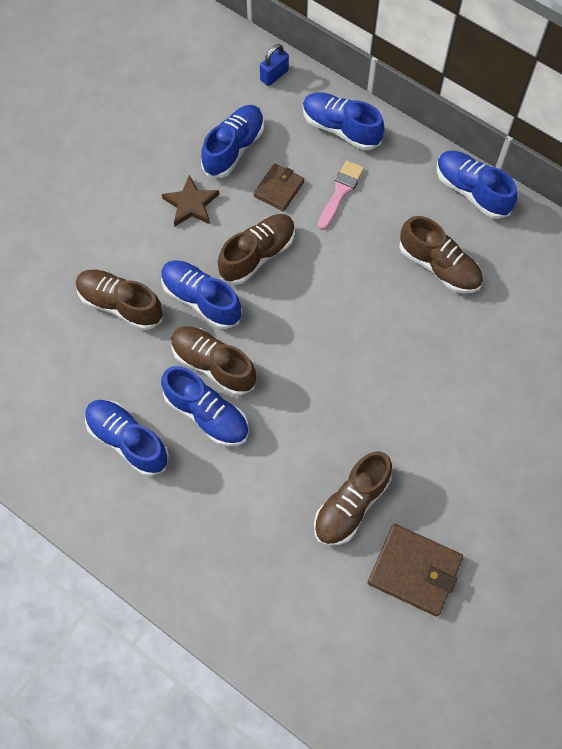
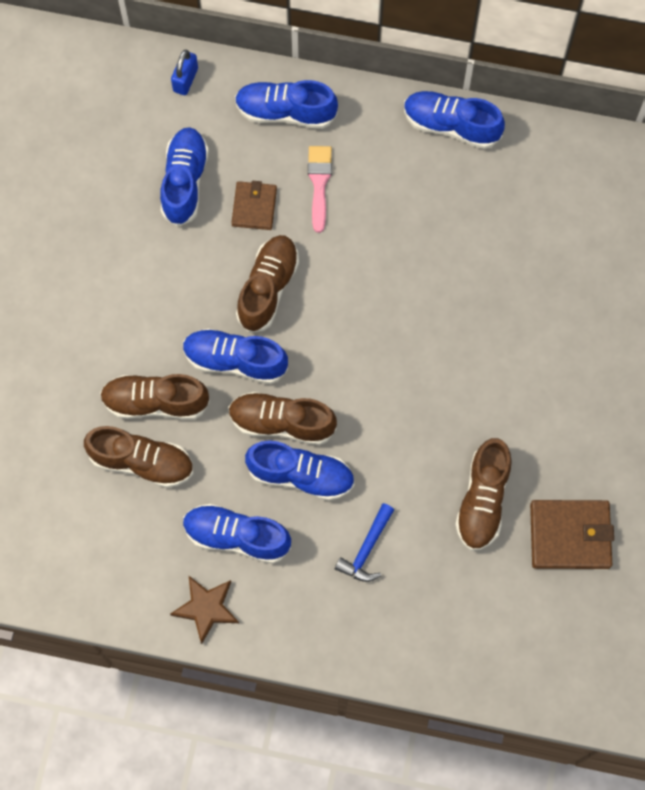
camera: 25 degrees left, 5 degrees up
(191, 204) = (172, 263): brown star -> brown star (206, 608)
(230, 501) = (366, 549): none -> blue hammer
(439, 266) = (455, 221): brown shoe -> brown shoe (142, 462)

